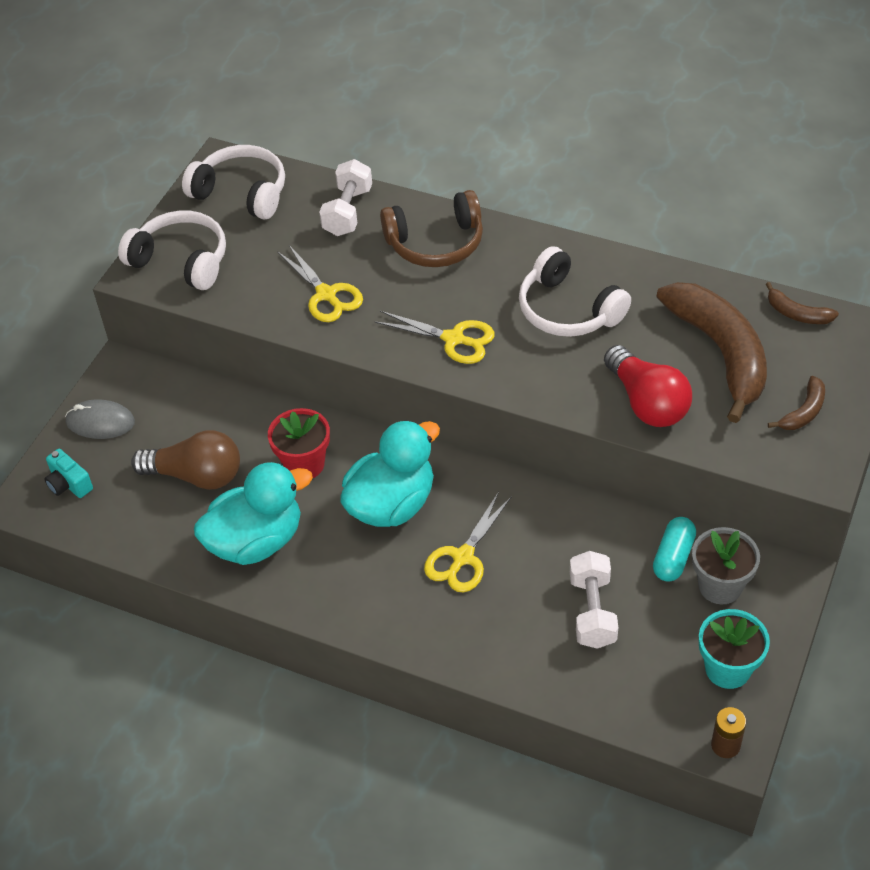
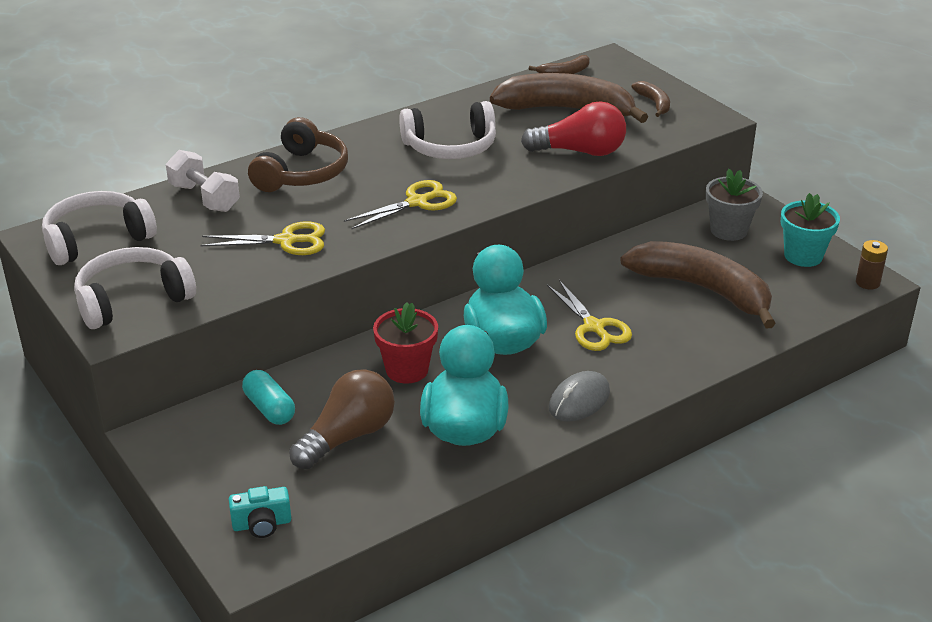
camera: 60 degrees left, 15 degrees down
(100, 422) = (207, 474): grey mouse -> grey mouse (579, 400)
(592, 611) = (702, 290): white dumbbell -> brown banana
(673, 557) = (685, 238): turquoise capsule -> turquoise capsule (269, 408)

